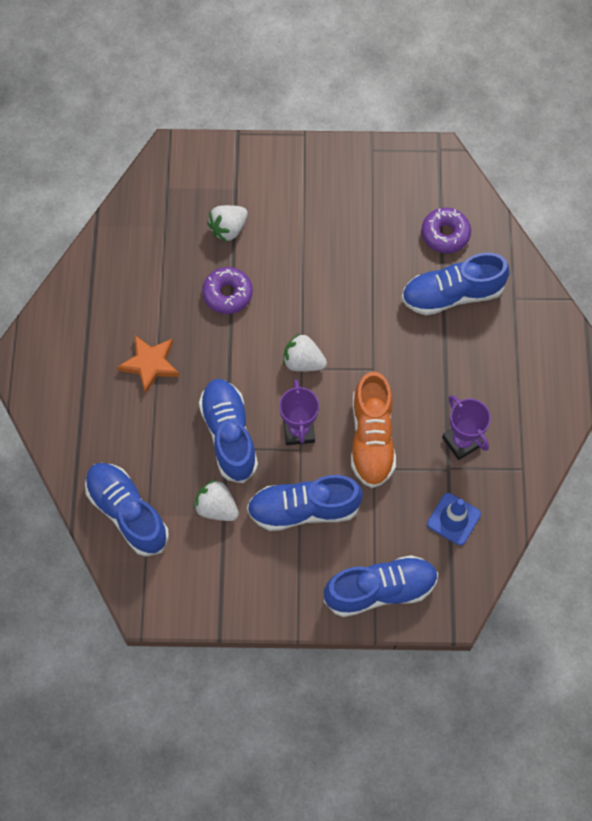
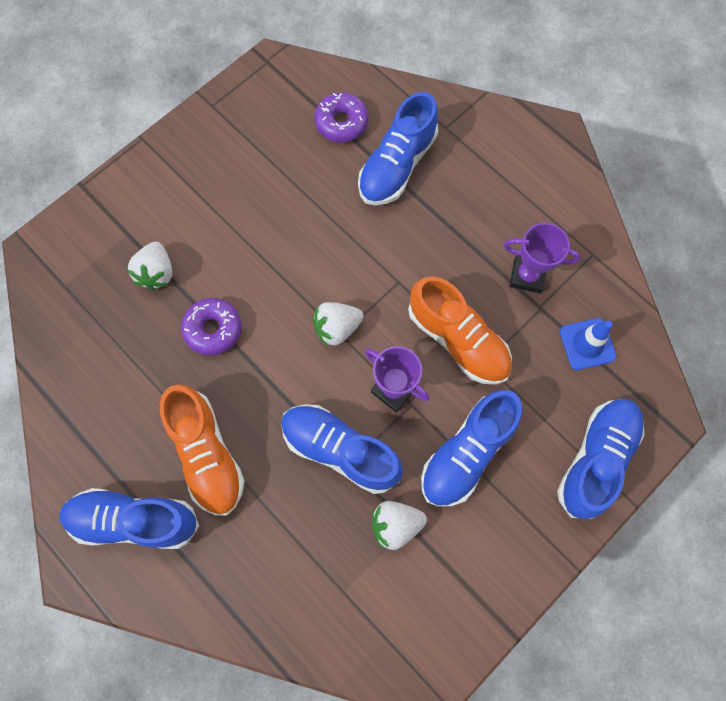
camera: 45 degrees left, 5 degrees up
(127, 512) = (324, 609): blue shoe -> blue shoe (134, 520)
(150, 364) = (207, 454): orange star -> orange shoe

